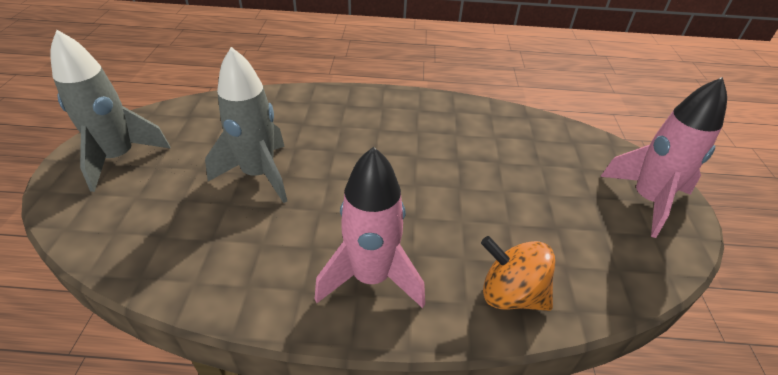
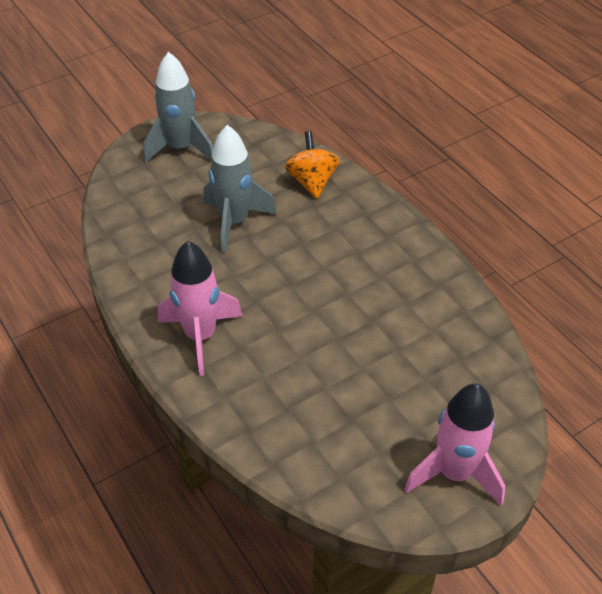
camera: 55 degrees right, 5 degrees up
(511, 294) = (253, 418): orange spinning top -> orange spinning top (312, 182)

